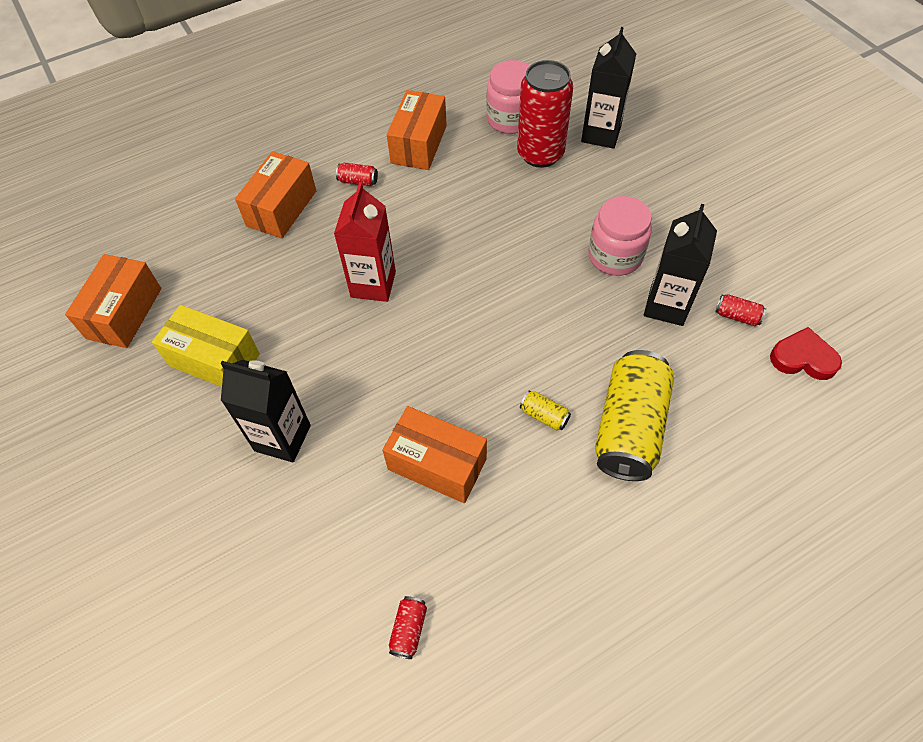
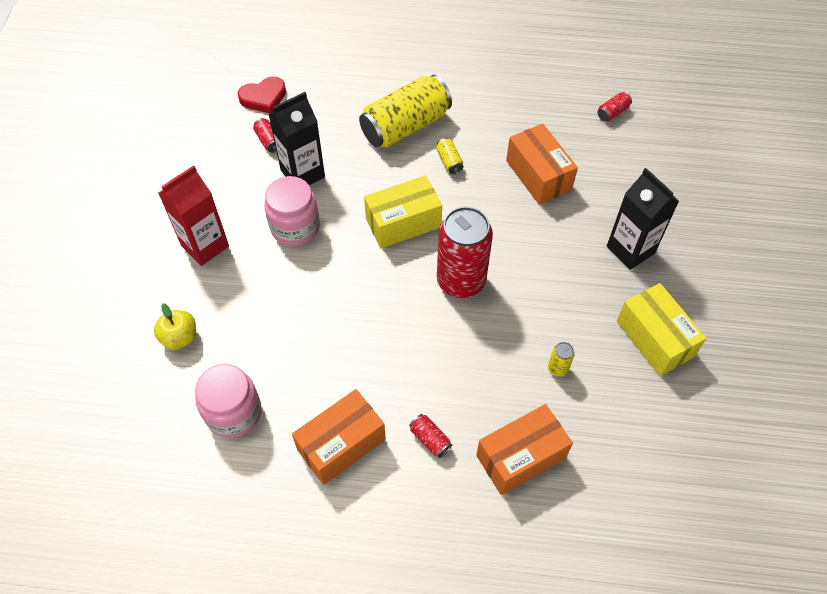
camera: 145 degrees left, 0 degrees up
(124, 313) = (717, 433): orange box -> none
(290, 283) = (558, 368): none -> yellow can
(373, 284) = (491, 323): red carton -> red carton (205, 246)
(527, 320) = (403, 223): none -> yellow box
(540, 154) = (250, 354): red can -> red can (461, 281)
(601, 134) = (180, 337): black carton -> yellow apple
(803, 358) = (263, 98): red heart -> red heart turned 75 degrees counterclockwise

